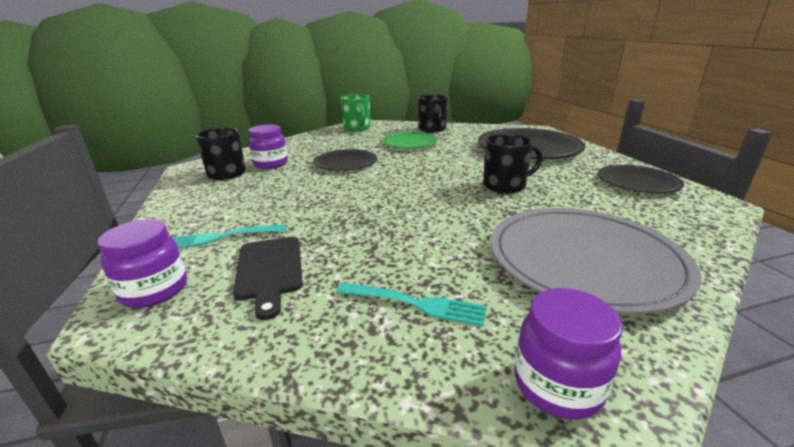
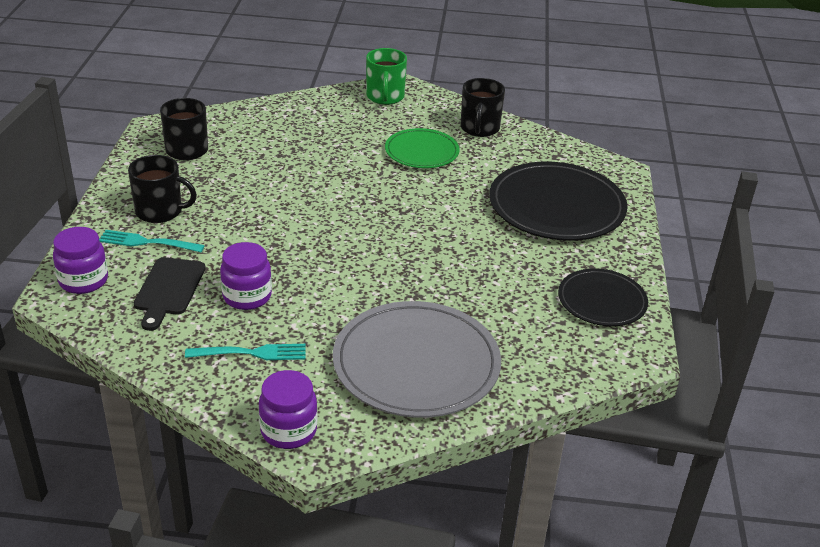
camera: 20 degrees right, 10 degrees up
(271, 164) = (239, 146): purple jar -> purple jar (247, 296)
(345, 163) = (318, 169): black plate -> none
(415, 304) = (251, 353): turquoise fork -> turquoise fork turned 45 degrees counterclockwise
(505, 185) = (453, 259): black mug -> black mug (160, 211)

